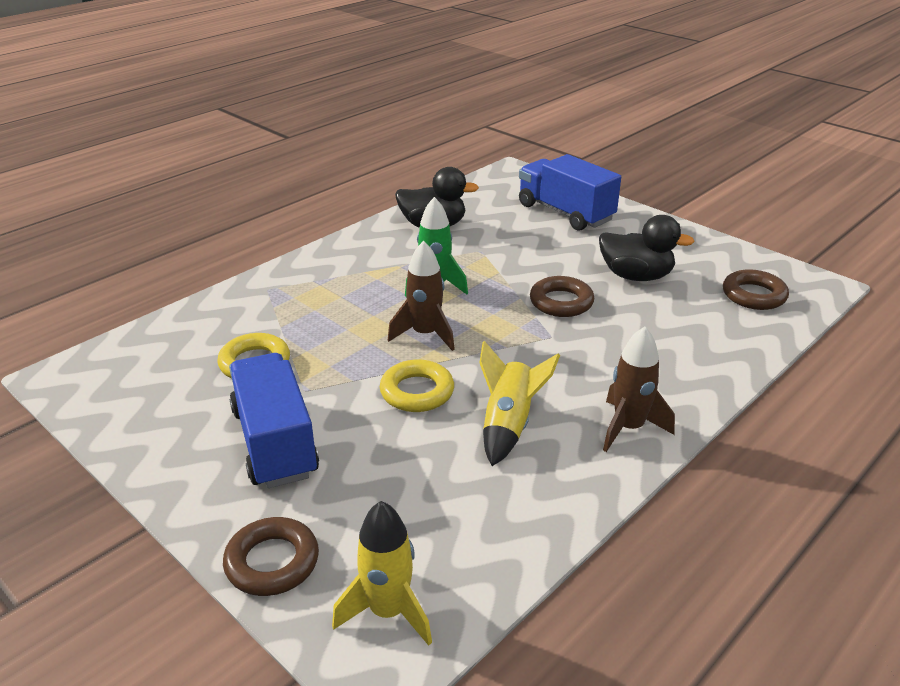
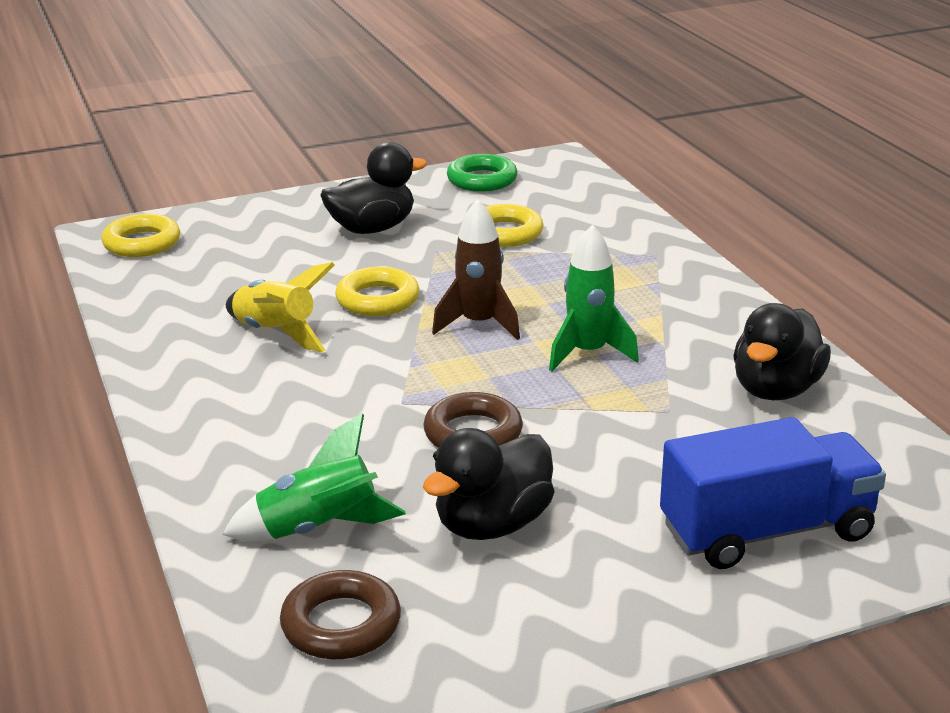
camera: 115 degrees right, 5 degrees down
(126, 409) = (482, 180): none -> green ring
(272, 562) = (237, 214): brown ring -> none
(275, 442) = (372, 229): blue truck -> black duck
(388, 612) = (142, 243): yellow rocket -> yellow ring
(628, 428) = (195, 397): brown rocket -> none
(699, 325) = (319, 528): none -> green rocket

